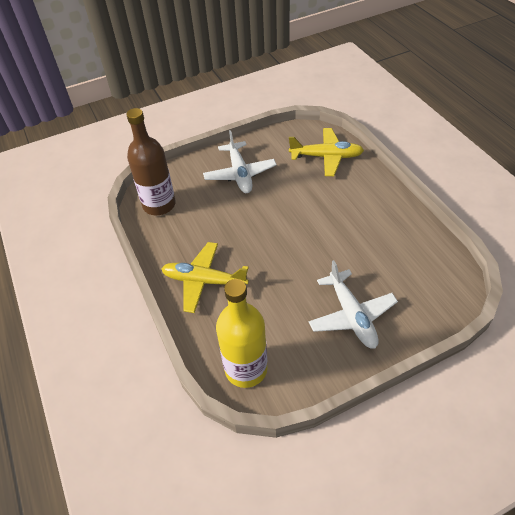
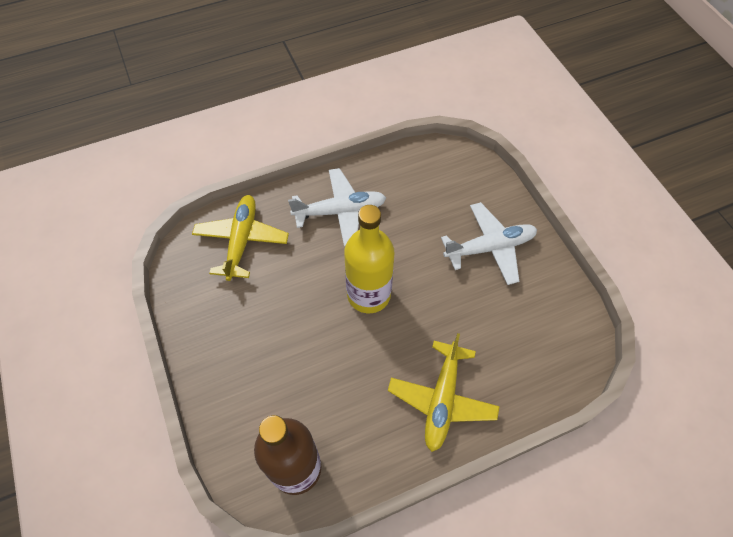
camera: 90 degrees left, 10 degrees up
(240, 174) = (252, 350): white plane -> white plane (340, 211)
(246, 369) = (560, 354): yellow bottle -> yellow bottle (368, 294)

